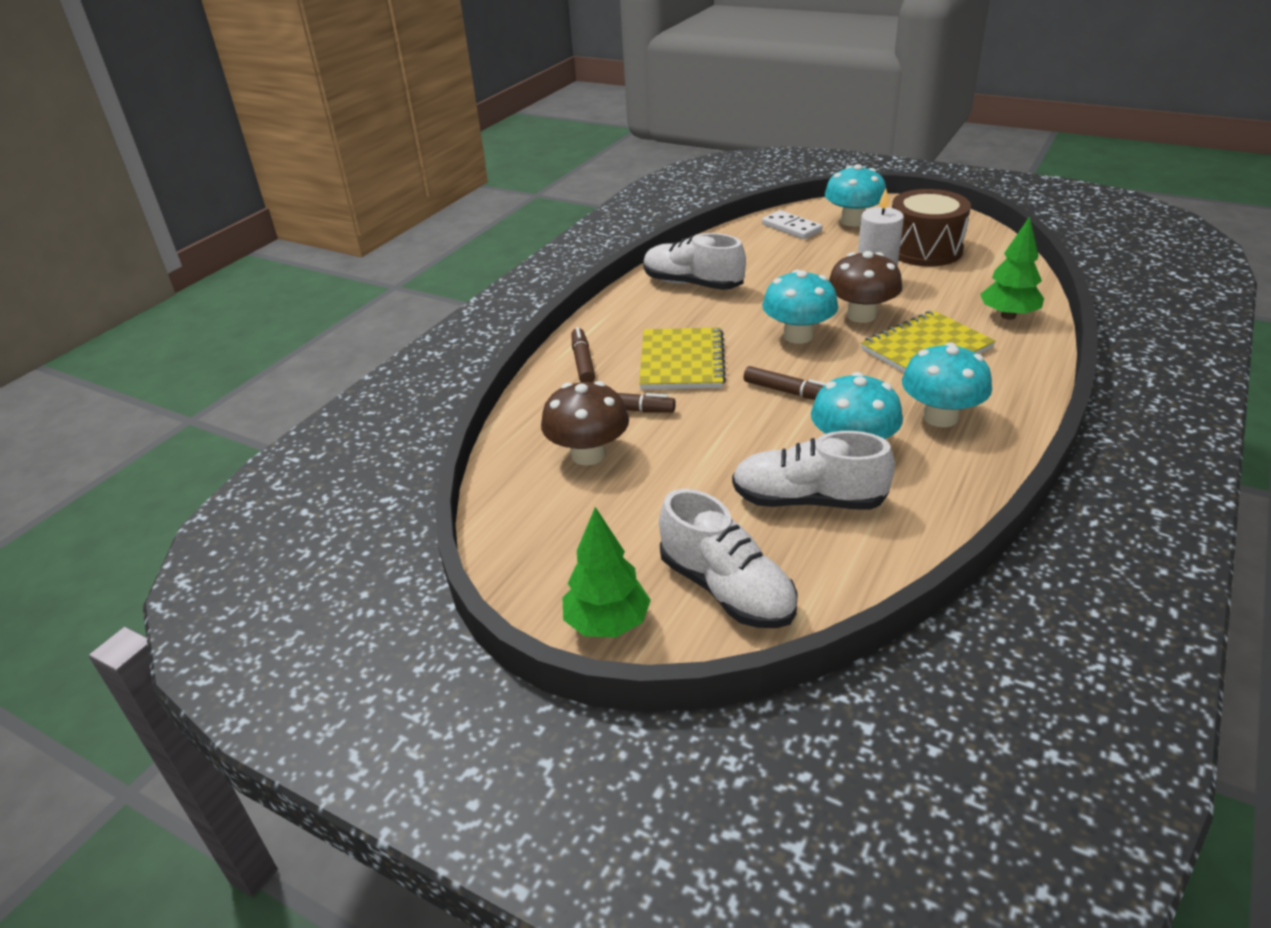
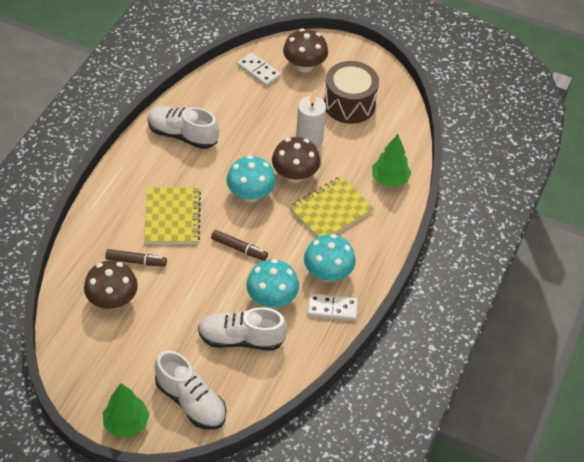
camera: 10 degrees left, 15 degrees up
(583, 362) = (106, 215): brown marker -> none
(853, 221) = (304, 65): turquoise mushroom -> brown mushroom
(960, 460) = (332, 309): none -> white domino

